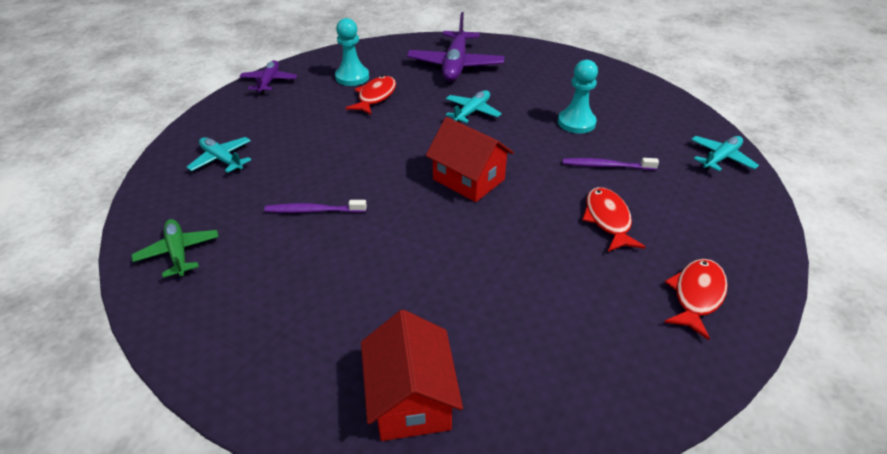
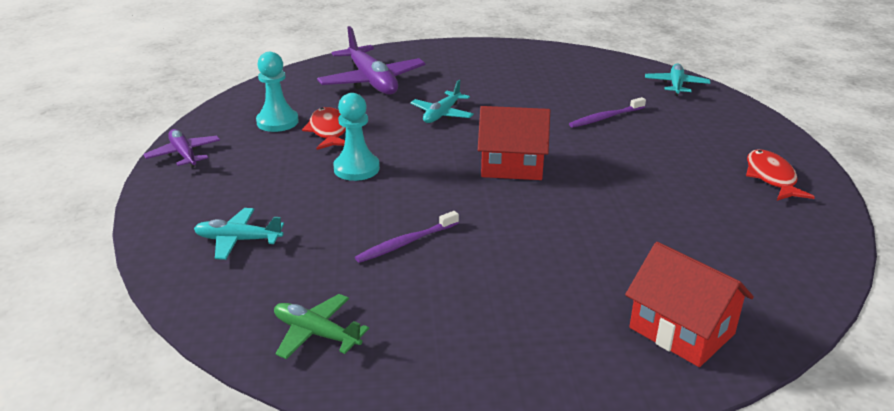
camera: 35 degrees left, 10 degrees down
(472, 112) = (442, 114): turquoise plane -> turquoise plane turned 150 degrees counterclockwise
(576, 123) = (541, 94): turquoise pawn -> turquoise pawn (356, 168)
(608, 220) = (655, 154): red fish -> none

